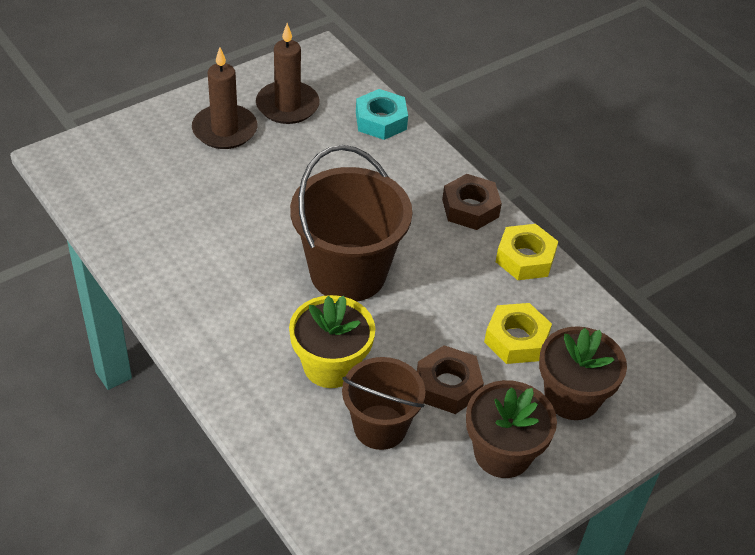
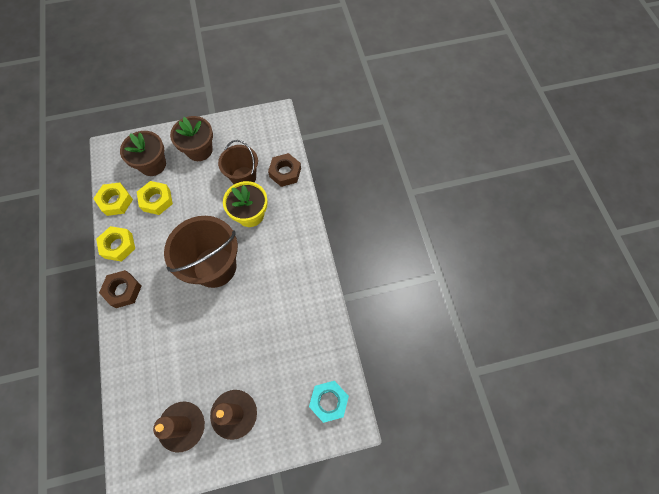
camera: 155 degrees left, 20 degrees up
(381, 121) = (129, 387): turquoise nut -> turquoise nut (328, 401)
(448, 385) = (203, 187): brown nut -> brown nut (285, 172)
(585, 317) = (115, 201): none -> yellow nut

